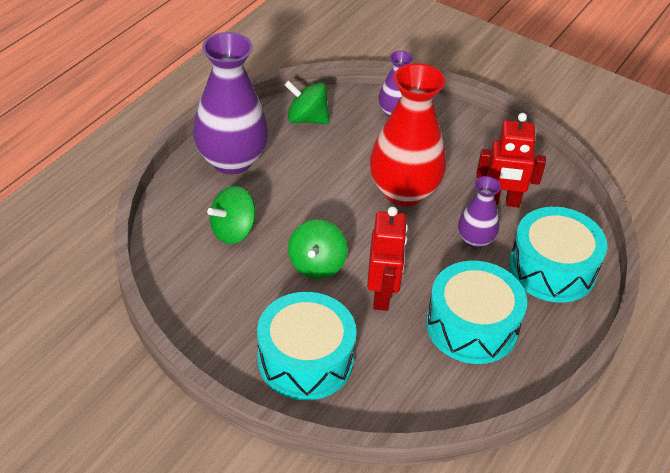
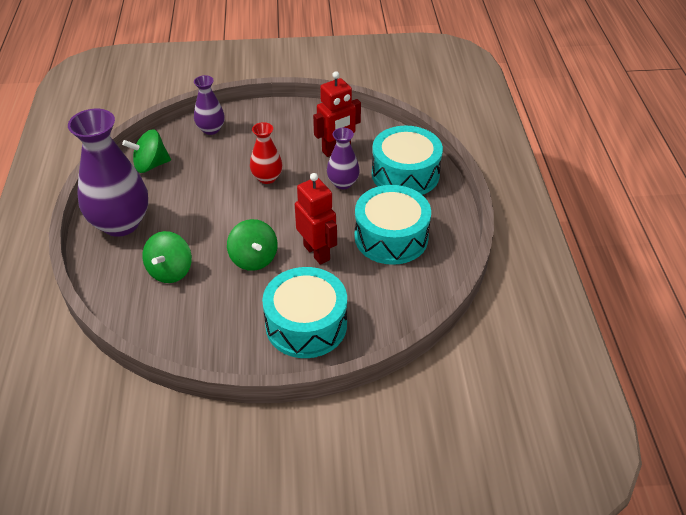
camera: 35 degrees left, 0 degrees up
(403, 191) = (267, 178): red vase -> red vase, size x0.52

